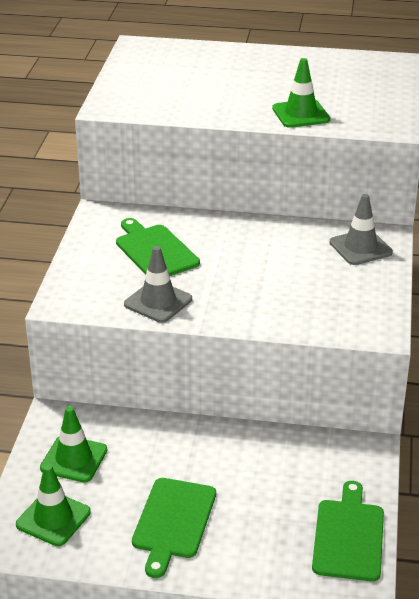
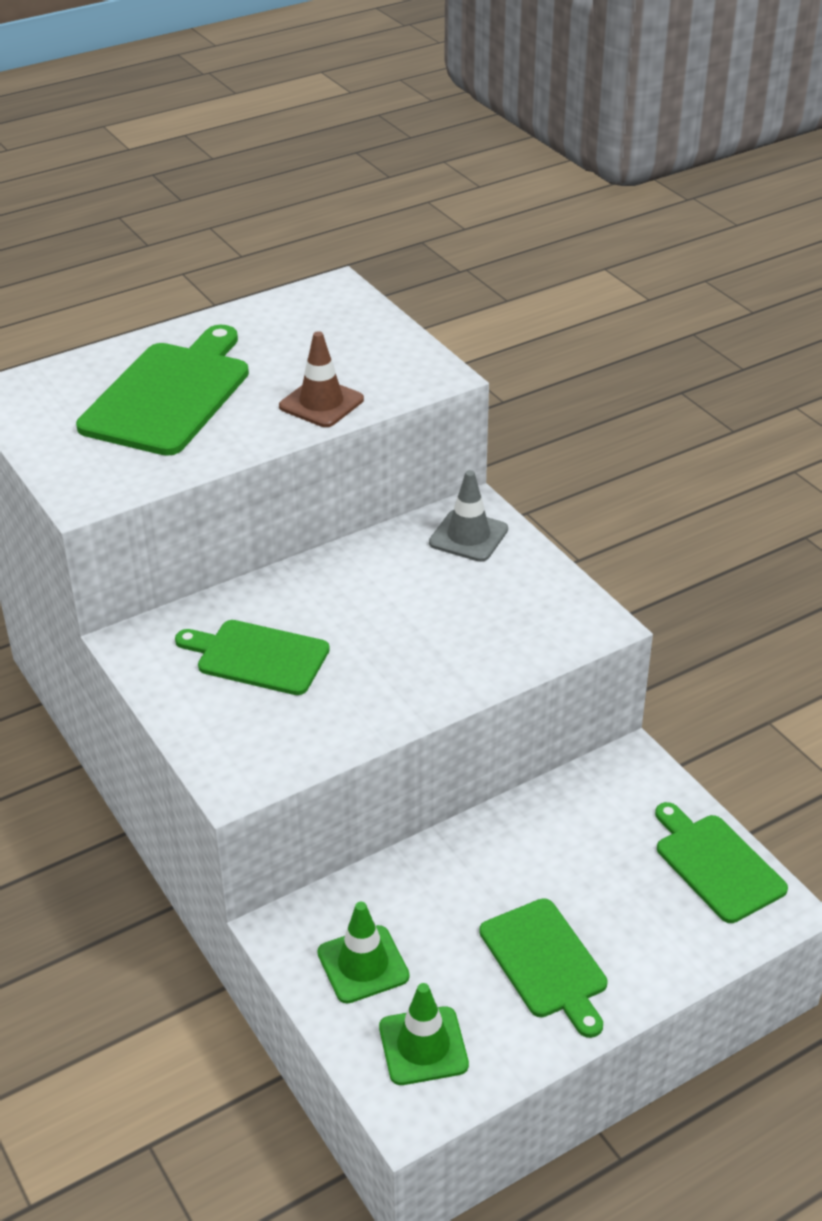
camera: 40 degrees left, 5 degrees up
(158, 302) = (341, 718): grey traffic cone -> none
(221, 78) = (169, 395): none -> green cutting board
(301, 114) = (321, 403): green traffic cone -> brown traffic cone

